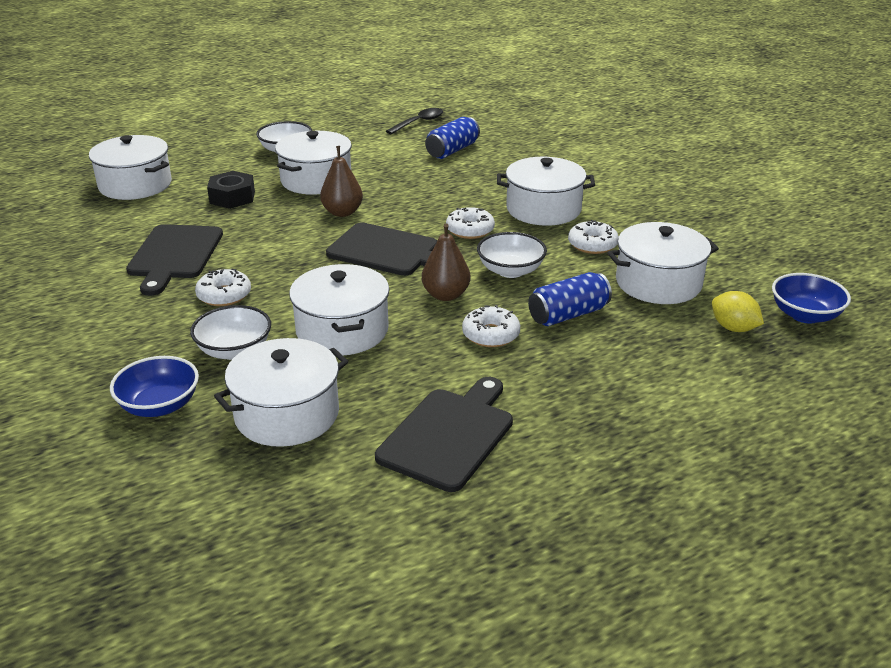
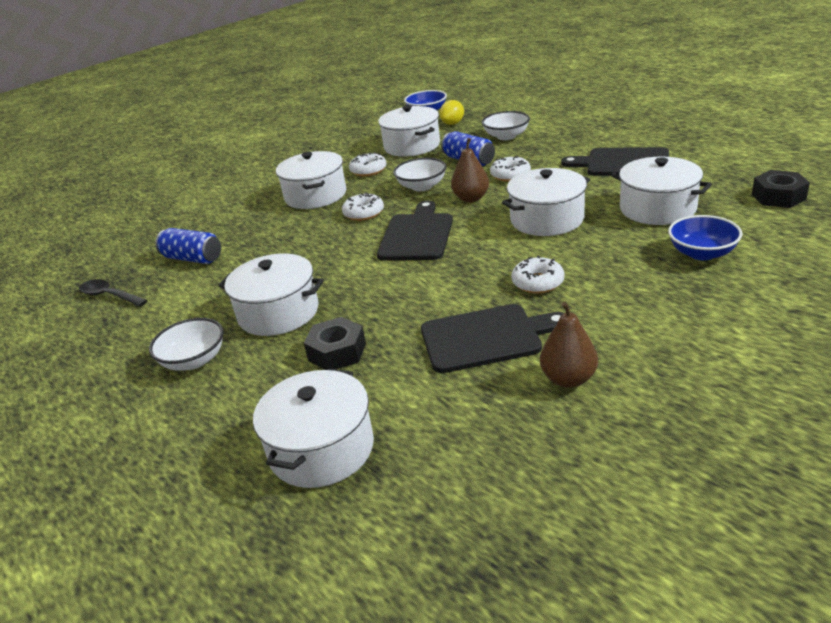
camera: 100 degrees left, 0 degrees up
(210, 530) = (778, 197): none -> black nut
(234, 350) = (609, 249): white bowl -> white bowl (506, 136)
(342, 212) = (352, 275): brown pear -> brown pear (568, 379)

